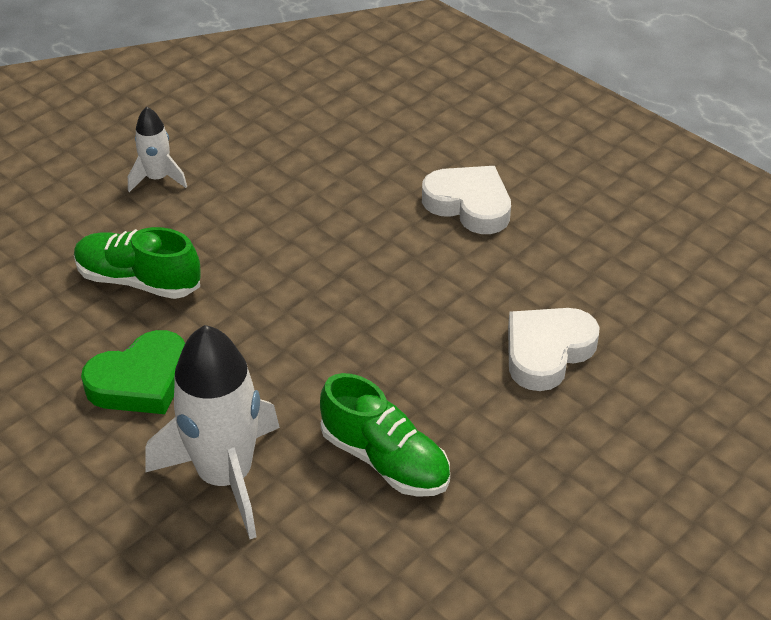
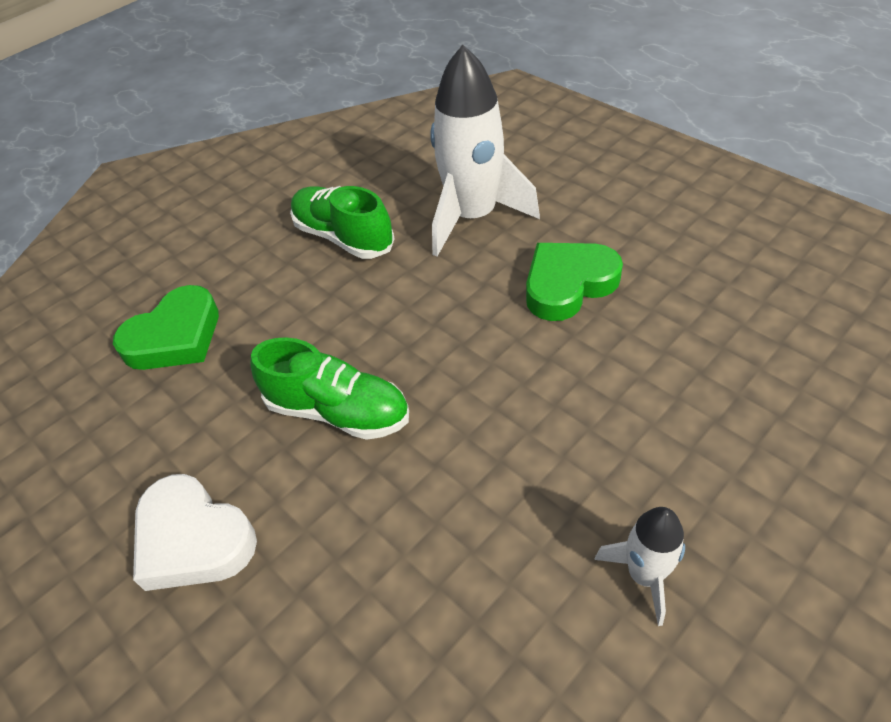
camera: 175 degrees left, 5 degrees up
(138, 280) = (610, 394): green shoe -> green shoe (338, 411)
(547, 352) = (175, 337): white heart -> green heart

